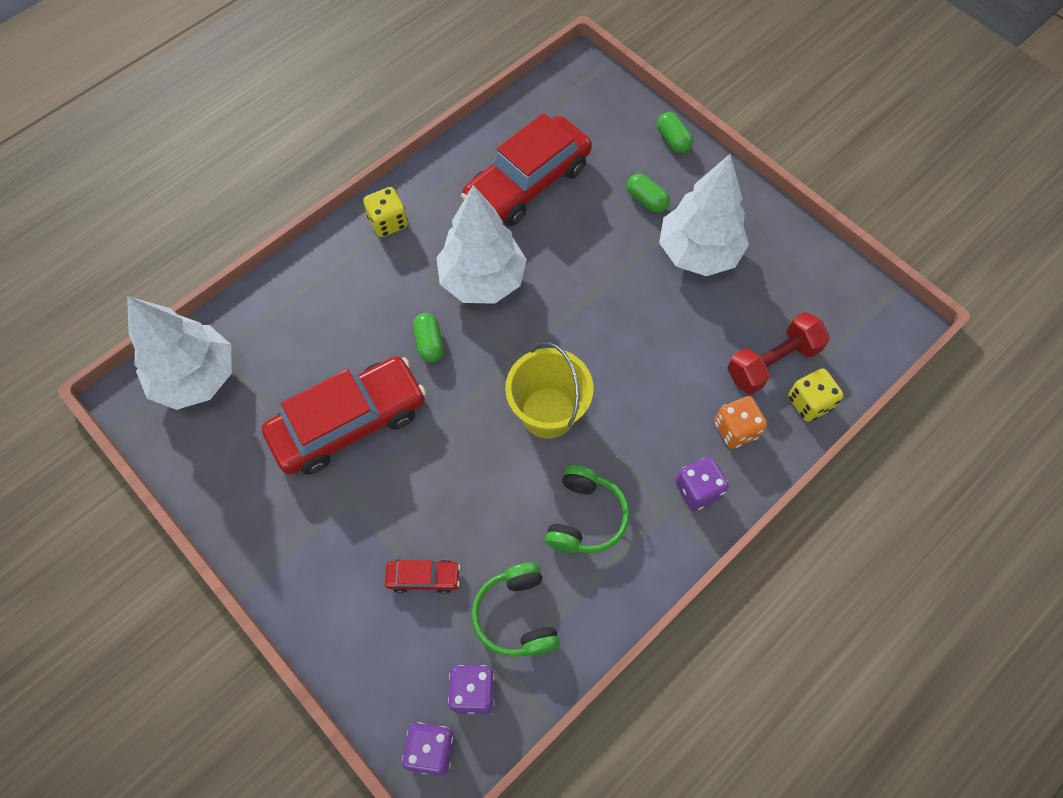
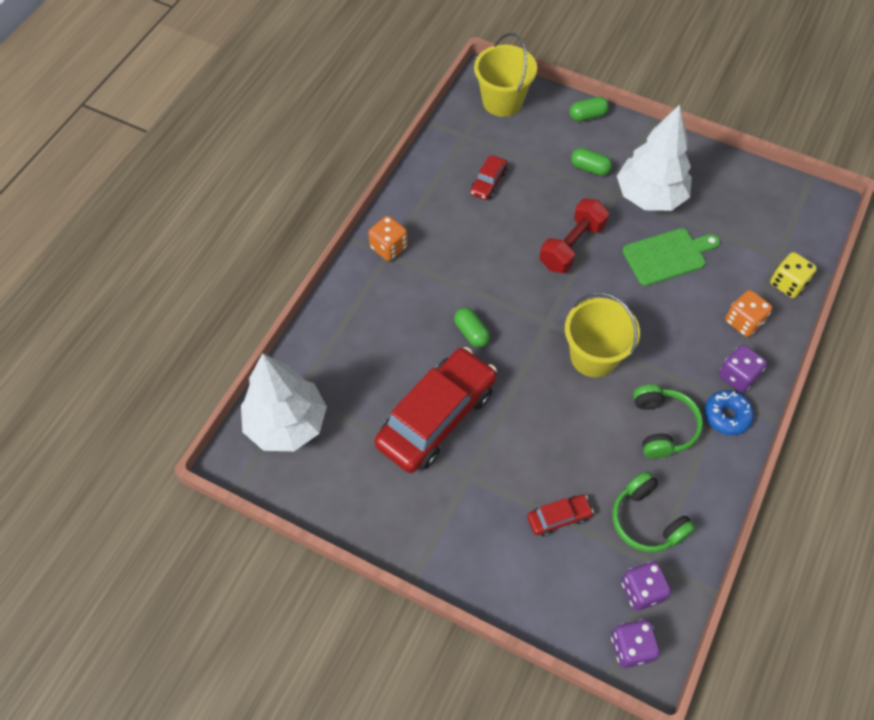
camera: 20 degrees left, 5 degrees down
(388, 222) = (389, 247): yellow dice -> orange dice
(482, 280) = (490, 269): white tree -> none
(527, 183) = (488, 182): red car -> red car, size x0.44
(586, 97) = (502, 101): none -> yellow bucket
(663, 530) = (726, 416): none -> blue donut
(673, 140) = (587, 116): green capsule -> green capsule turned 60 degrees counterclockwise
(685, 326) = (667, 256): none -> green cutting board
(772, 362) = (746, 262): red dumbbell -> red dumbbell (572, 246)

